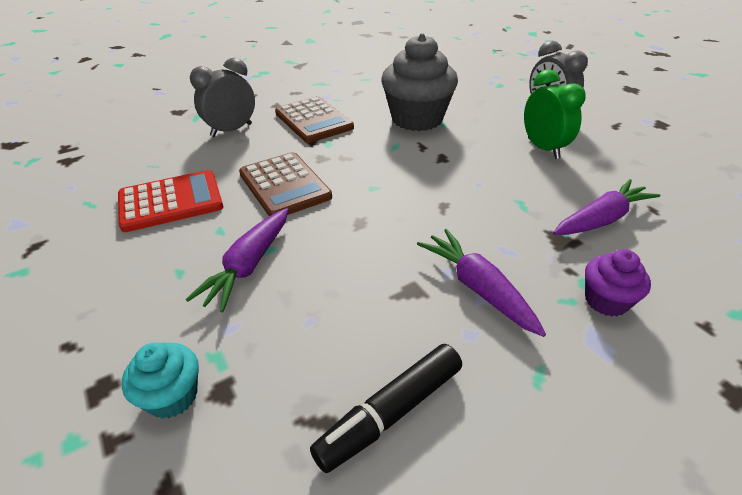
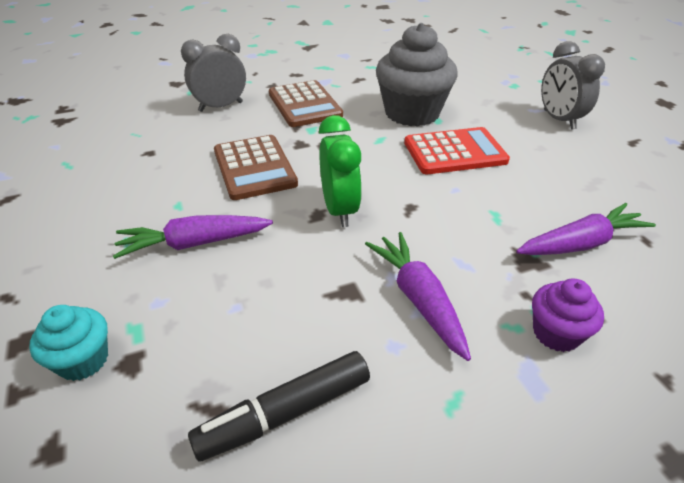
camera: 10 degrees right, 0 degrees up
(171, 201) = (141, 171): red calculator -> red calculator (454, 152)
(248, 265) = (194, 243): purple carrot -> purple carrot turned 45 degrees clockwise
(543, 148) = (540, 158): green clock -> green clock (339, 210)

